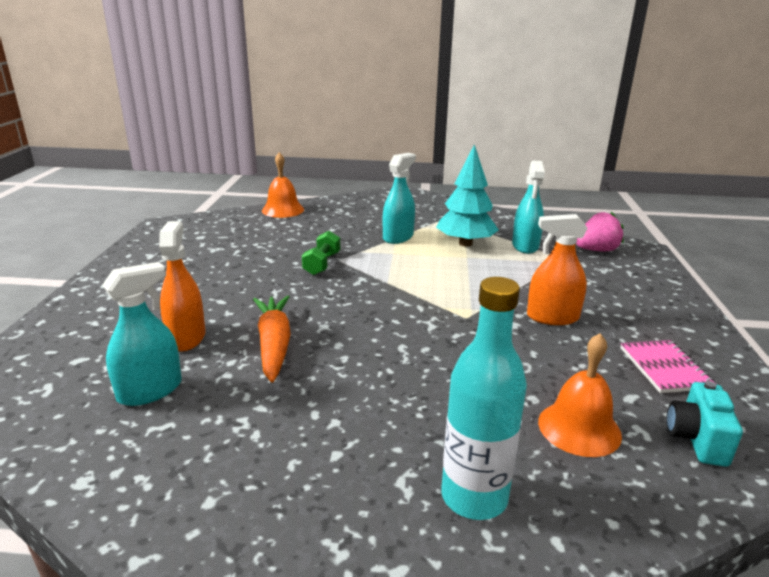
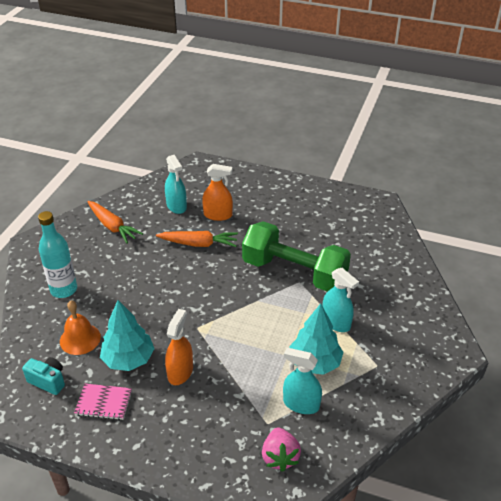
camera: 105 degrees right, 15 degrees up
(226, 476) = (112, 226): none -> orange carrot
(283, 210) = (408, 261): orange bell -> none
(322, 264) = (294, 272): green dumbbell -> green dumbbell, size x2.47
(572, 363) = (128, 359): none -> turquoise tree

